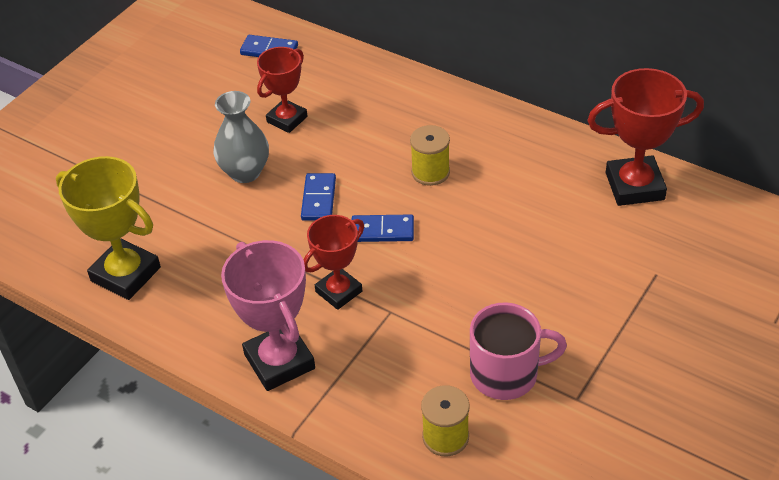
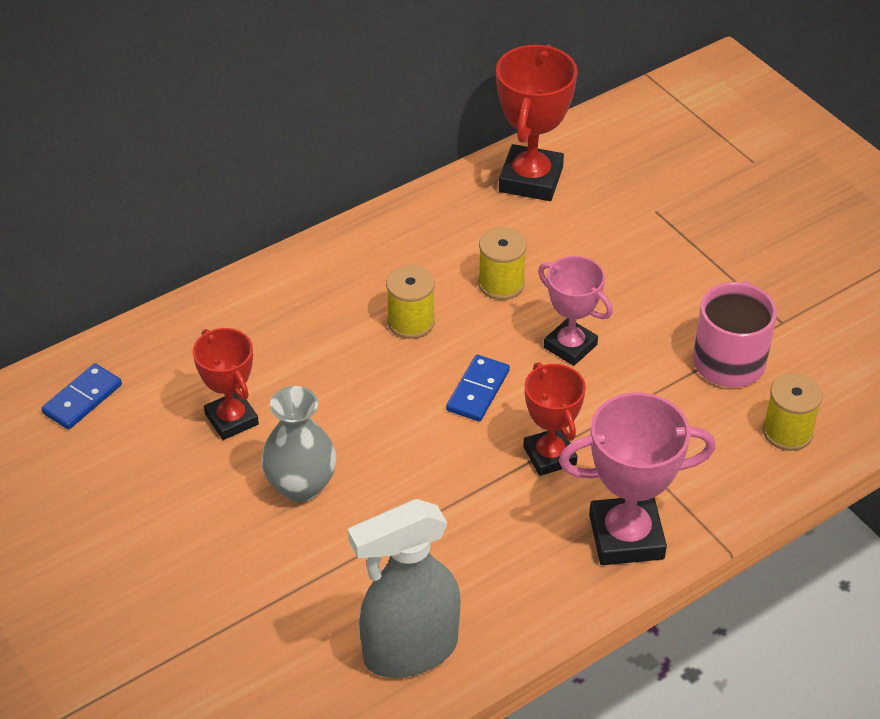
camera: 70 degrees left, 0 degrees up
(126, 274) = (409, 651): yellow trophy -> grey spray bottle
(318, 199) = (392, 430): blue domino -> none
(460, 268) = (570, 346): none -> pink trophy
(503, 207) = (501, 284): none -> yellow spool

